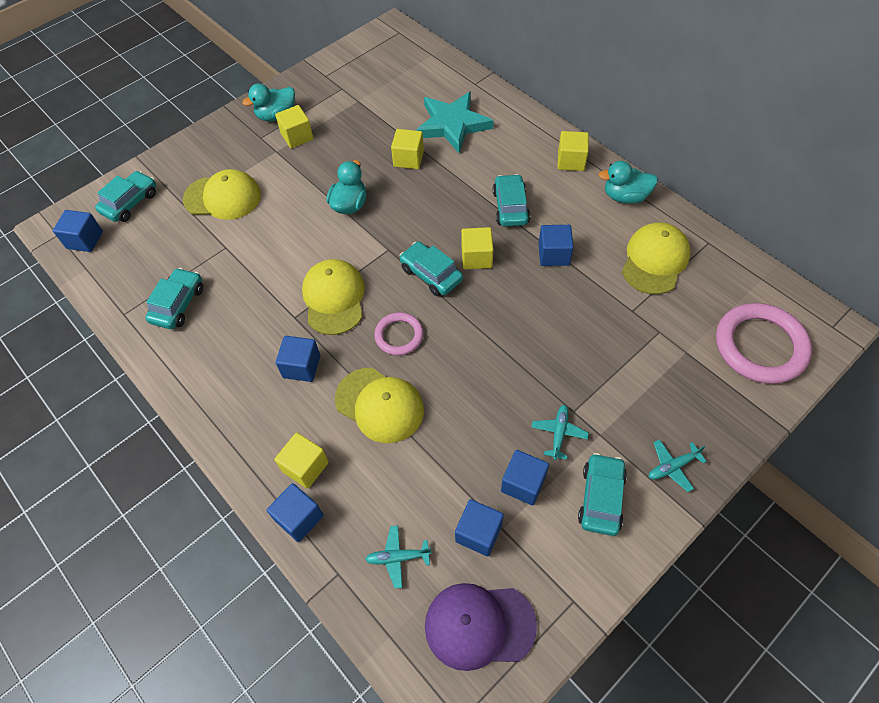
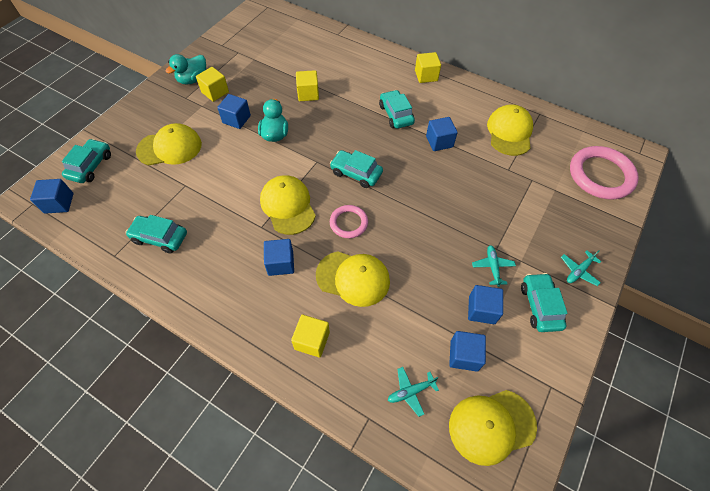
camera: 20 degrees left, 0 degrees up
(178, 304) = (160, 238): turquoise car -> turquoise car turned 75 degrees counterclockwise
(299, 518) = (321, 382): blue cube -> blue cube (236, 119)
(452, 125) = (332, 65): turquoise star -> none
(476, 257) = (385, 154): yellow cube -> none
(479, 625) = (491, 426): purple cap -> yellow cap
(625, 197) = (472, 93): turquoise duck -> none

